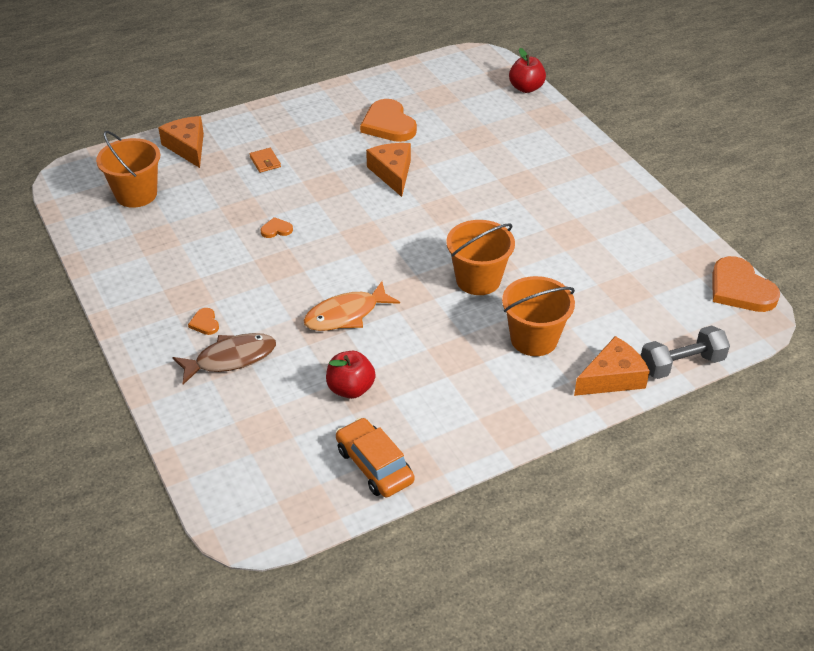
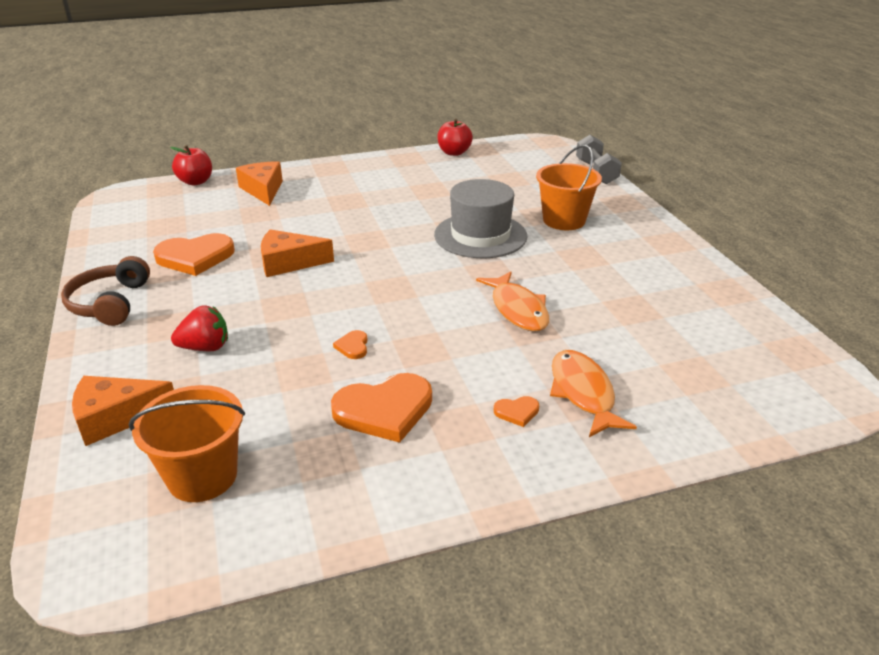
camera: 80 degrees left, 10 degrees down
(231, 359) = (583, 393): brown fish -> orange fish
(265, 162) = (205, 347): orange wallet -> red strawberry
(313, 105) = (110, 303): none -> brown headphones
(350, 389) = (629, 315): red apple -> red apple (454, 152)
(374, 465) = (730, 310): orange car -> none
(478, 280) = (480, 235): orange bucket -> grey hat
(612, 378) = (611, 197): orange cheese -> orange cheese (263, 190)
(740, 289) = (516, 143): orange heart -> orange heart (384, 410)

